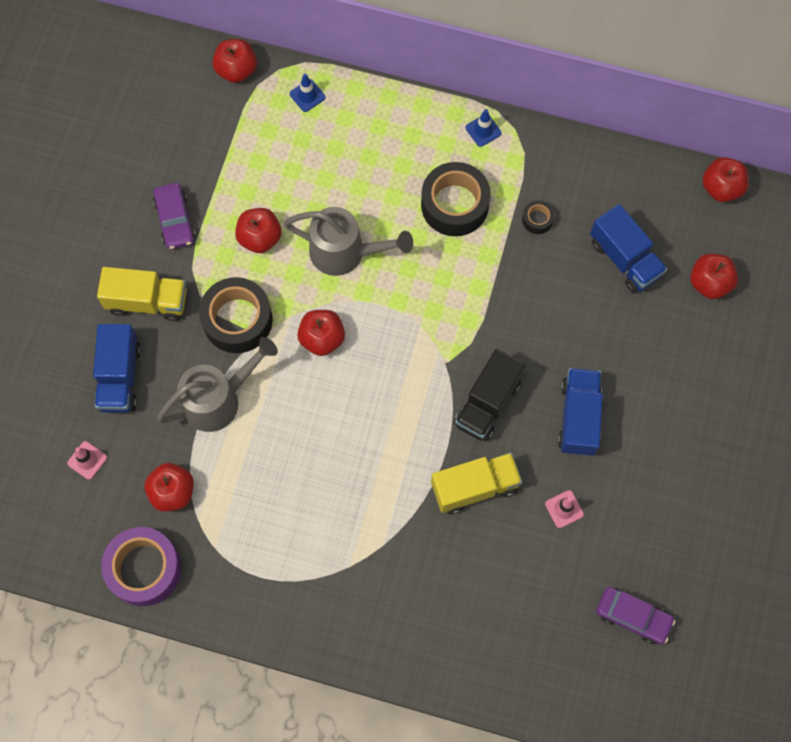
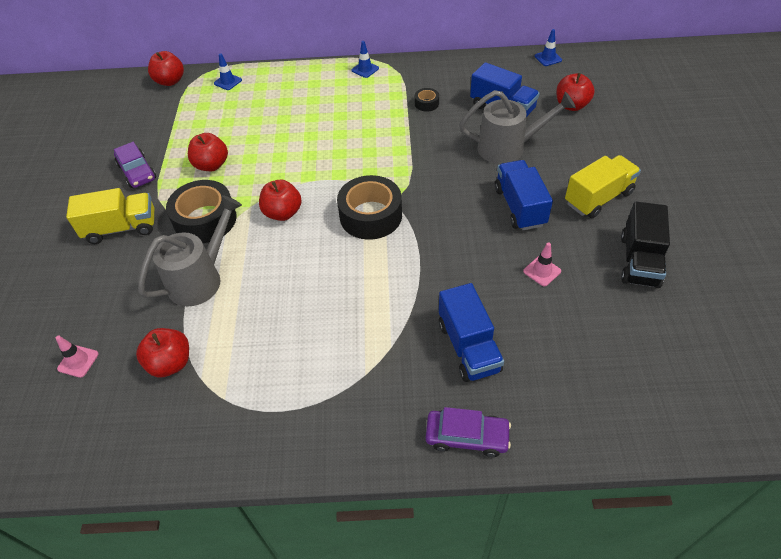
camera: 15 degrees left, 20 degrees down
(120, 377) = (103, 287): blue truck -> blue truck (468, 347)
(144, 569) = (152, 441): purple tape -> none
(345, 253) = (285, 157): grey watering can -> grey watering can (508, 148)
(454, 205) = (361, 110): black tape -> black tape (370, 216)
(475, 487) = (456, 278): yellow truck -> yellow truck (598, 198)
(487, 403) = (440, 218): black truck -> black truck (639, 261)
(633, 617) = (649, 334): purple car -> purple car (467, 437)
(721, 188) = (548, 58): red apple -> blue traffic cone

